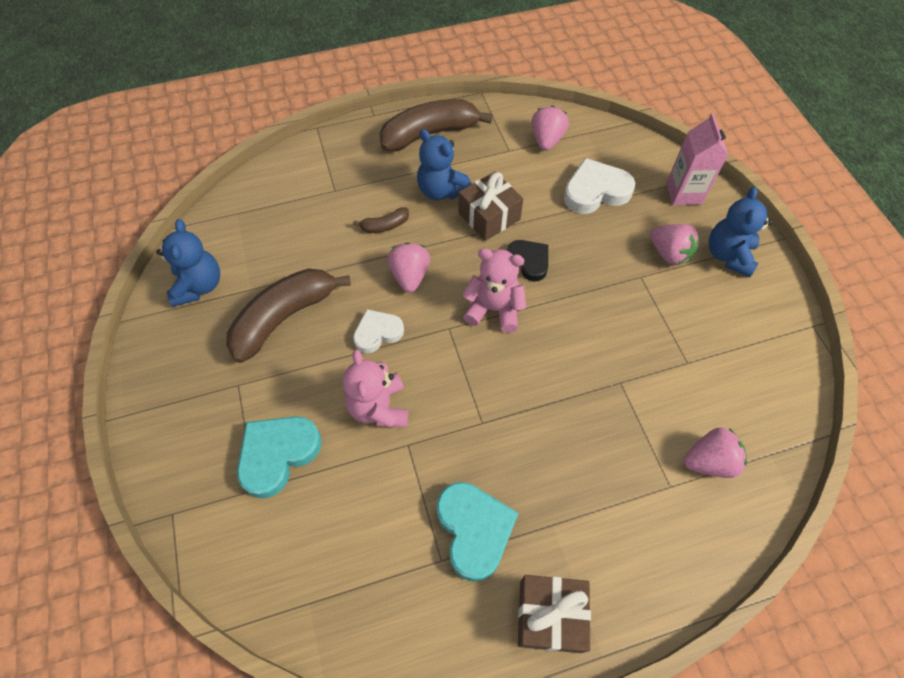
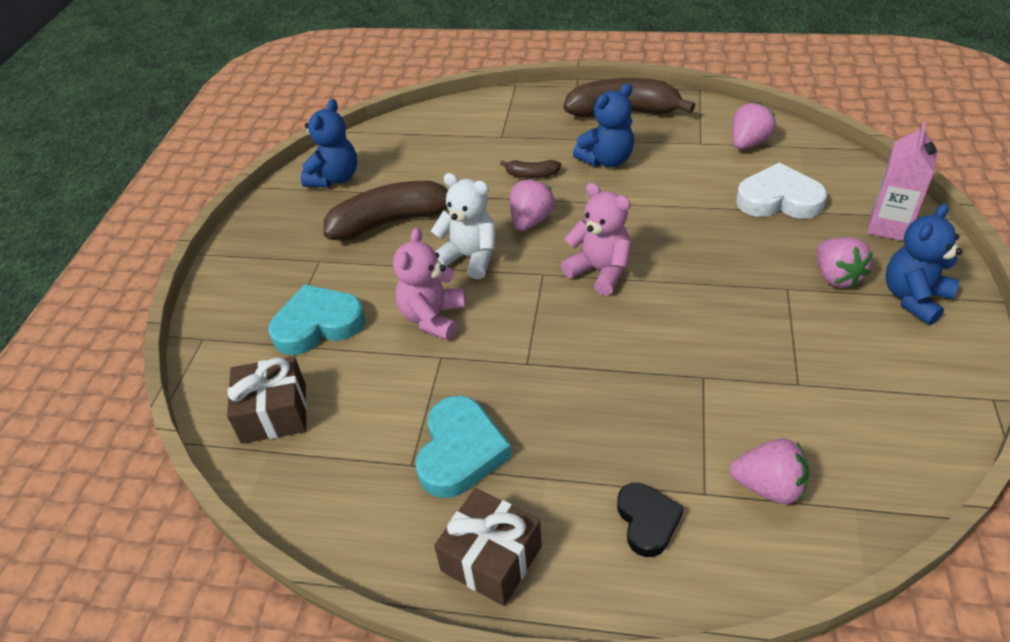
camera: 30 degrees right, 15 degrees down
(377, 333) = (470, 257): white heart -> white teddy bear
(441, 190) = (606, 160): blue teddy bear -> blue teddy bear turned 105 degrees counterclockwise
(489, 216) = (644, 193): brown gift -> brown gift (274, 413)
(529, 261) = (664, 241): black heart -> black heart (647, 521)

